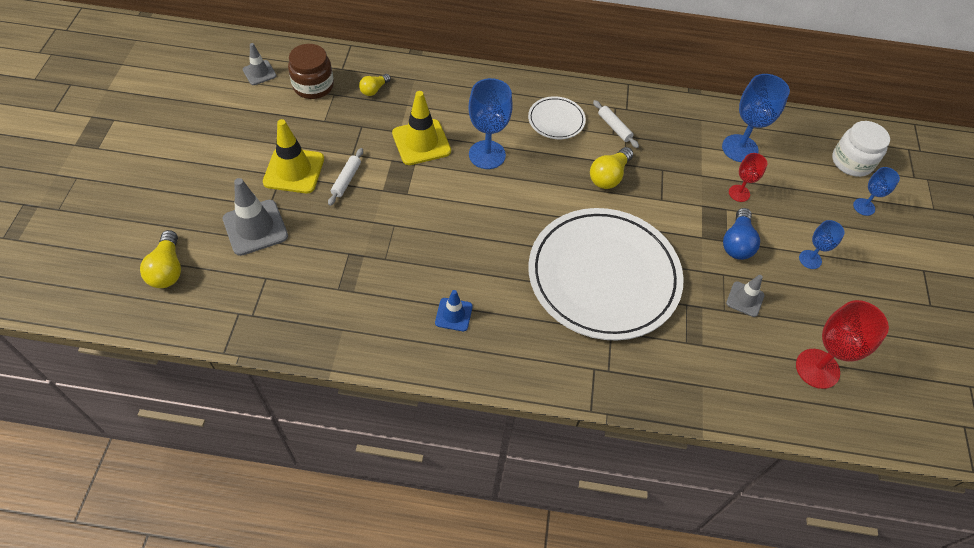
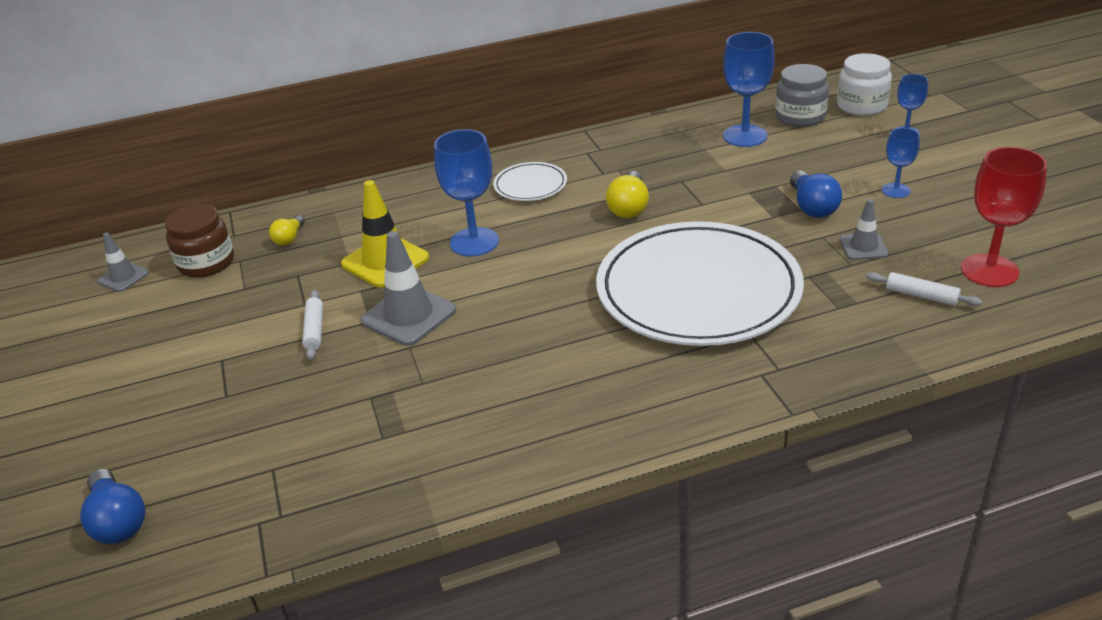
camera: 20 degrees left, 20 degrees down
(167, 269) = (118, 521): yellow light bulb -> blue light bulb
(255, 227) = (221, 424): grey traffic cone -> grey traffic cone (408, 315)
(294, 170) = (236, 348): yellow traffic cone -> none
(453, 314) = (552, 398): blue traffic cone -> none
(614, 127) = (599, 168): white rolling pin -> white rolling pin (921, 296)
(739, 193) = (777, 169): red goblet -> none
(795, 149) = (800, 117): none -> grey jar

